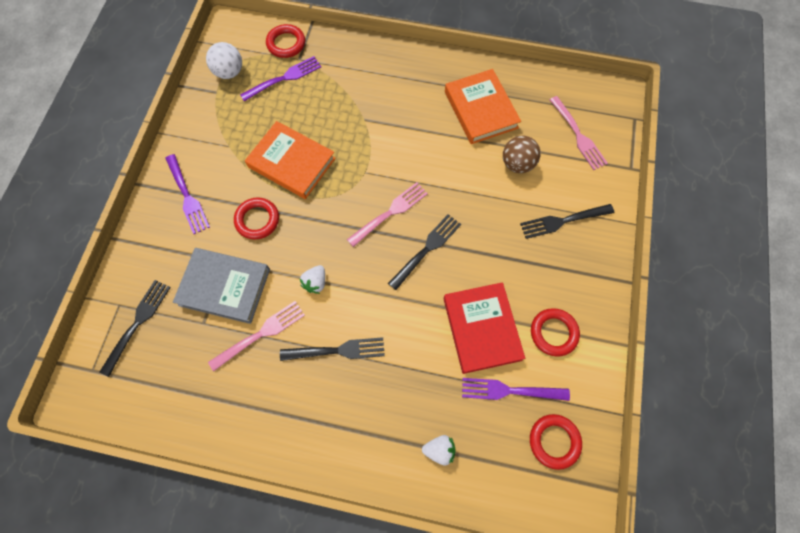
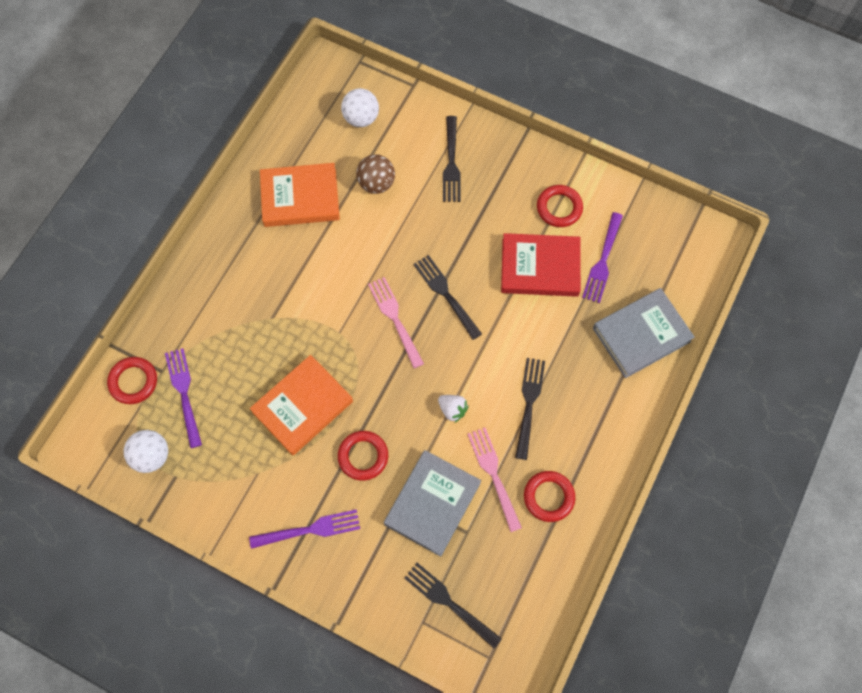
camera: 75 degrees left, 0 degrees up
(439, 449) = (641, 335): white strawberry -> grey book
(554, 441) = (654, 239): red ring -> red ring (548, 497)
(577, 135) = (361, 118): pink fork -> white ball

